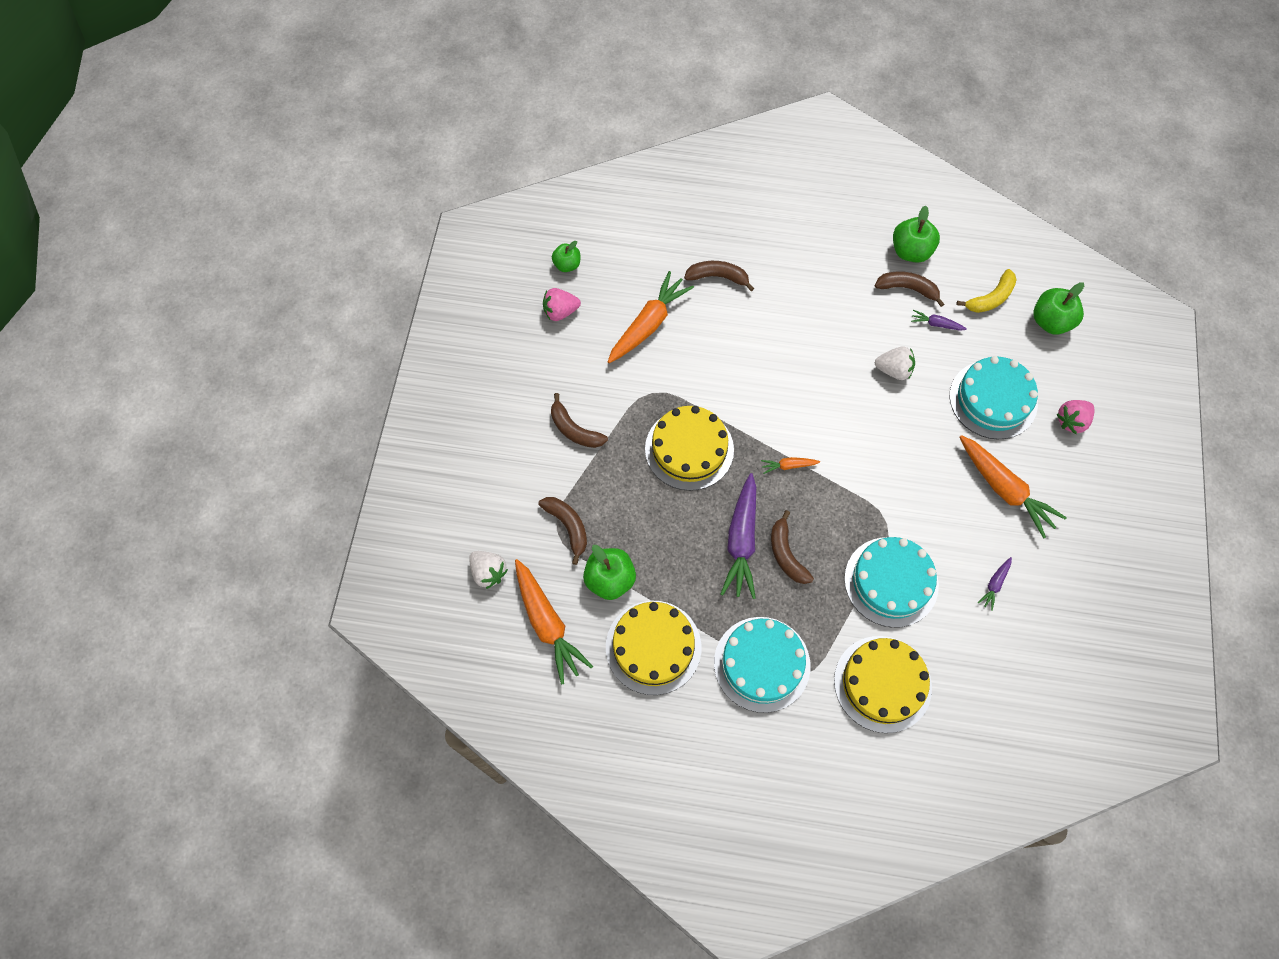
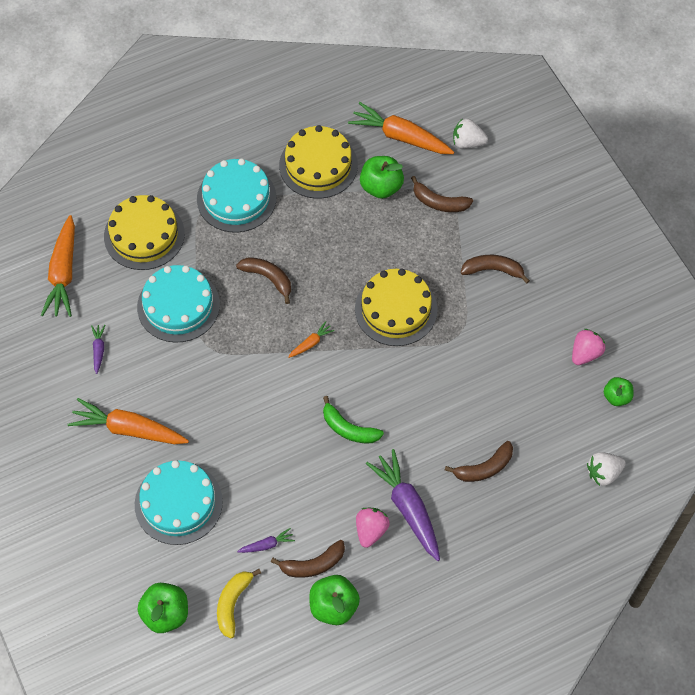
camera: 145 degrees right, 5 degrees down
(648, 324) = (507, 388): orange carrot -> orange carrot (63, 273)
(741, 541) = (307, 267): purple carrot -> purple carrot (407, 508)
(806, 372) = (348, 429): none -> green banana
(893, 370) = (278, 477): white strawberry -> white strawberry (603, 473)
(1071, 421) = (101, 525): pink strawberry -> pink strawberry (371, 531)

